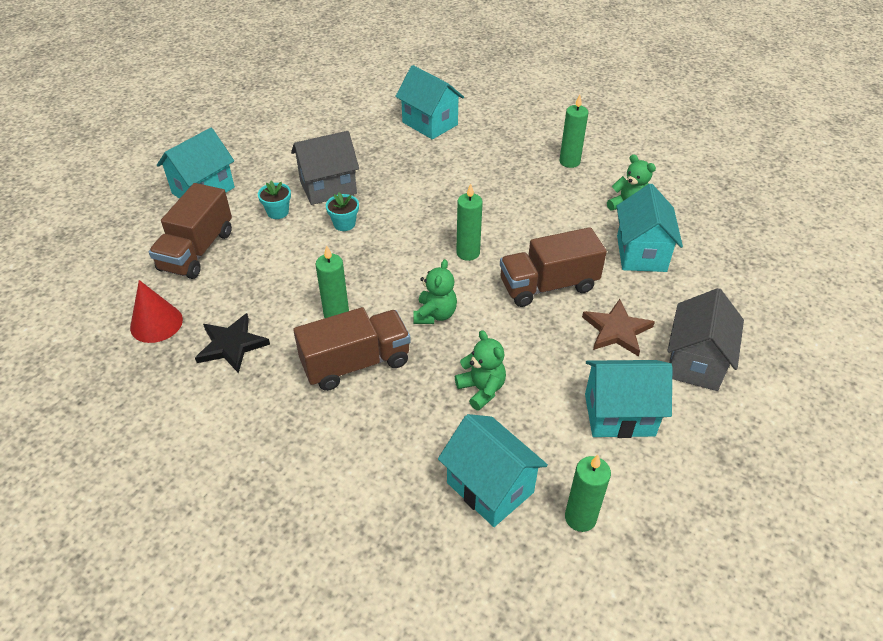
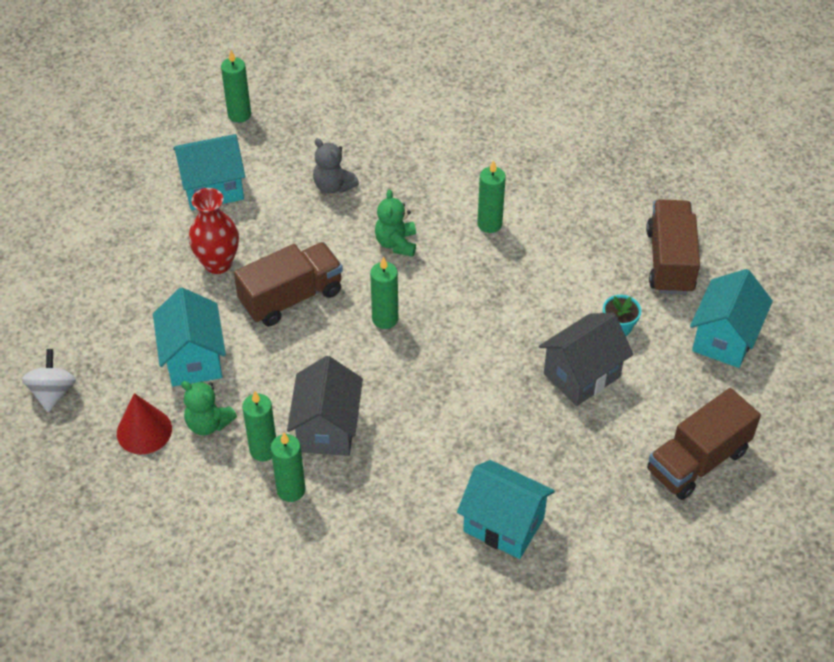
camera: 165 degrees right, 5 degrees up
(156, 323) = (648, 183): red cone -> red cone (144, 431)
(231, 345) = (567, 178): black star -> none
(344, 224) = (535, 327): turquoise flower pot -> none
(356, 363) = (450, 185): brown truck -> brown truck (697, 461)
(481, 389) = (333, 186): green teddy bear -> grey teddy bear
(490, 487) = (309, 120): turquoise house -> none
(587, 186) = (263, 450): none -> green candle
(617, 330) = (218, 263): brown star -> red vase
(695, 362) = (144, 247): grey house -> grey house (327, 428)
(763, 251) = (53, 393): none -> white spinning top

